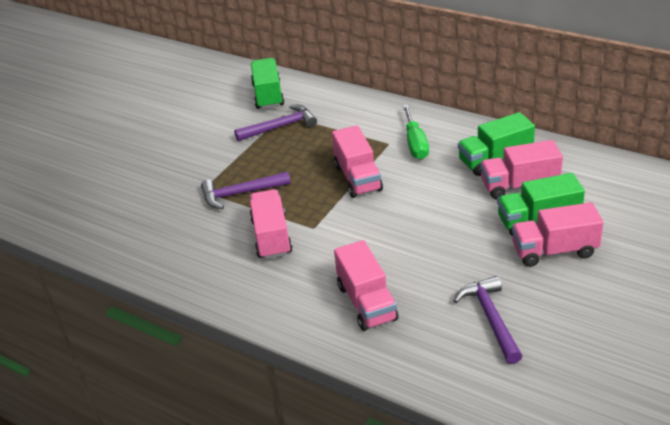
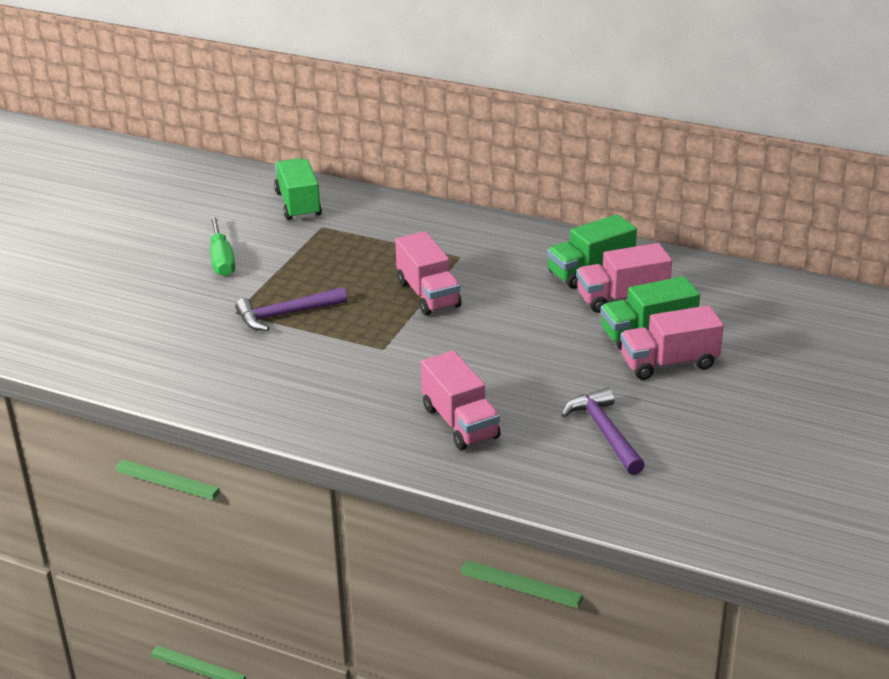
camera: 10 degrees left, 5 degrees down
(271, 237) = (334, 359): pink truck -> none
(280, 127) = (321, 240): purple hammer -> none
(415, 143) = (492, 255): green screwdriver -> green screwdriver (221, 259)

